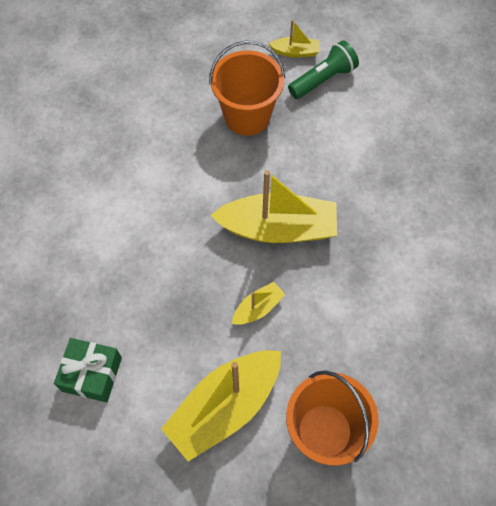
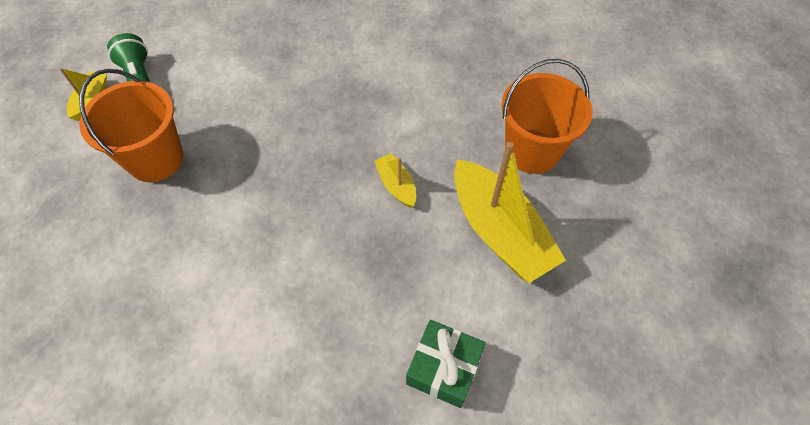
camera: 80 degrees left, 5 degrees down
(278, 228) = (309, 153): yellow boat -> none

